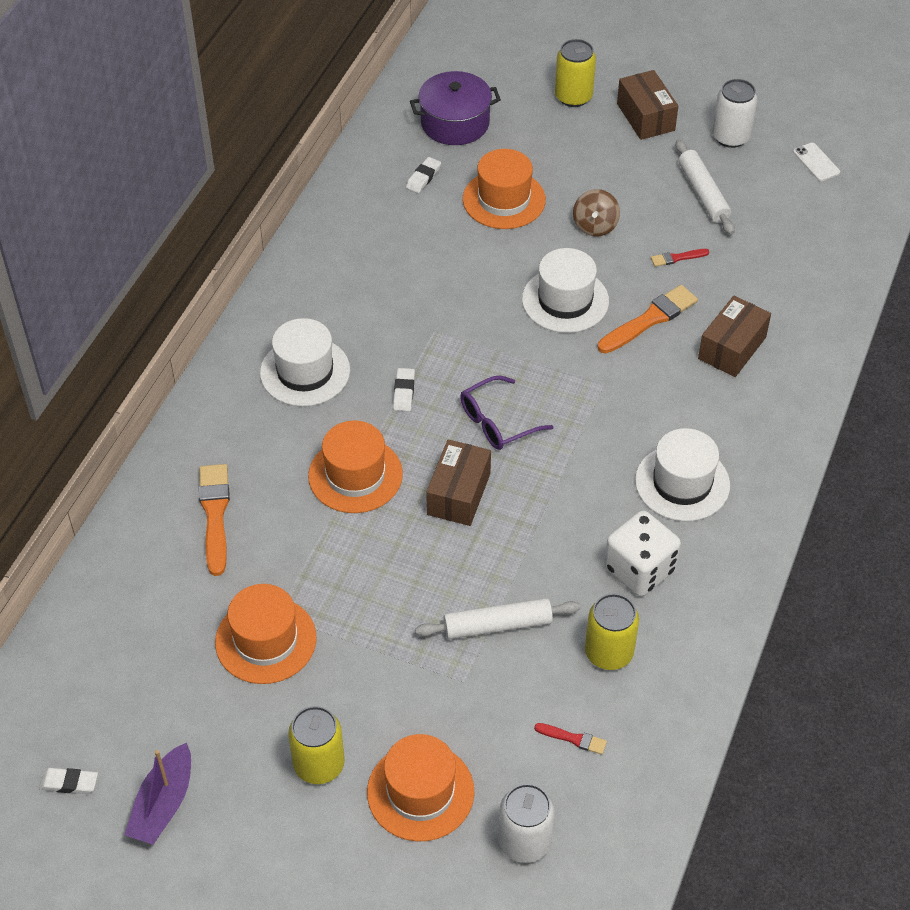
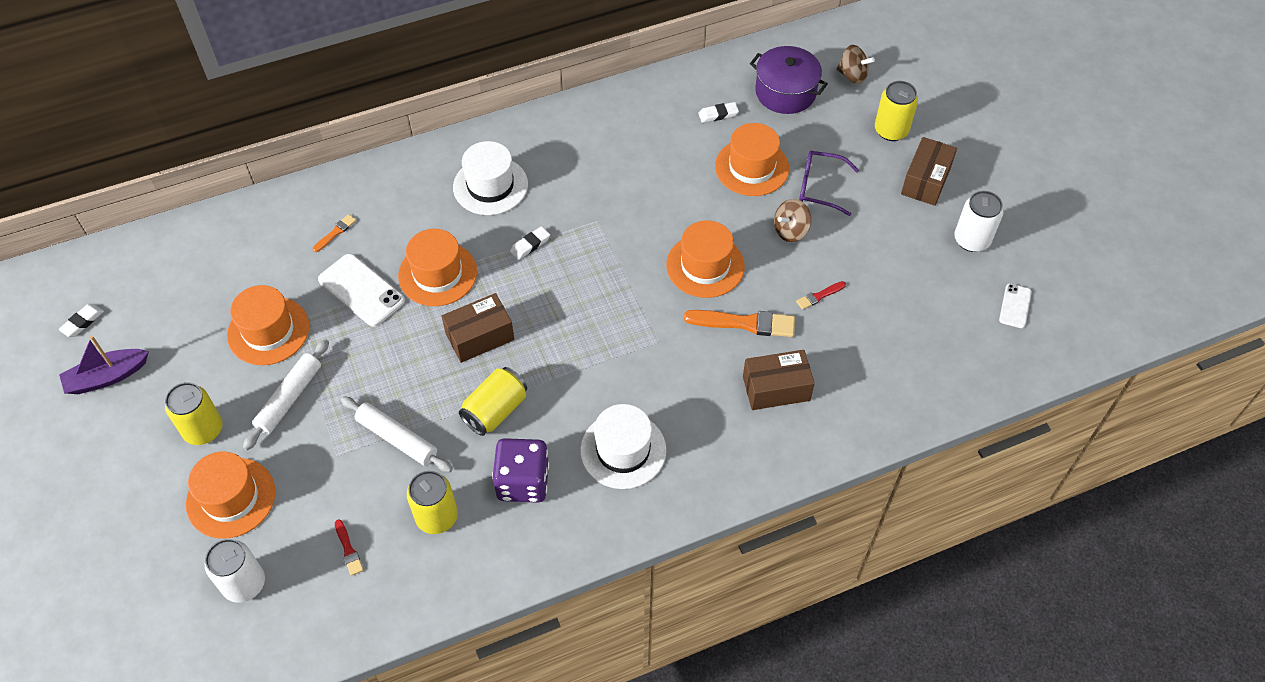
camera: 45 degrees right, 5 degrees up
(69, 783) = (82, 322): white eraser -> white eraser turned 75 degrees clockwise
(215, 514) = (335, 232): orange brush -> orange brush, size x0.51
(305, 540) = (361, 290): none -> white phone
(491, 74) = (852, 75): none -> brown spinning top
(497, 422) = (560, 311): purple glasses -> purple glasses (819, 187)
(547, 537) = (495, 410): none -> yellow can
(565, 300) = (705, 266): white hat -> orange hat
(639, 569) = (523, 482): white dice -> purple dice
(677, 258) = (819, 296): red brush -> red brush turned 60 degrees counterclockwise
(703, 193) = (897, 265): white rolling pin -> white rolling pin (289, 398)

